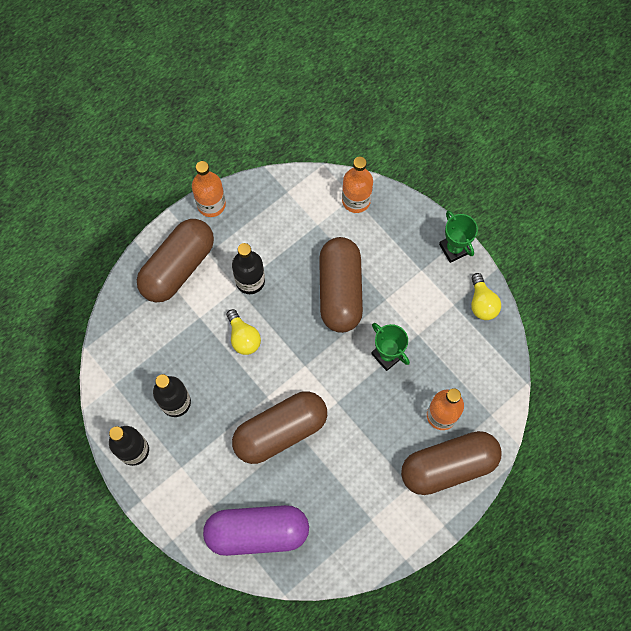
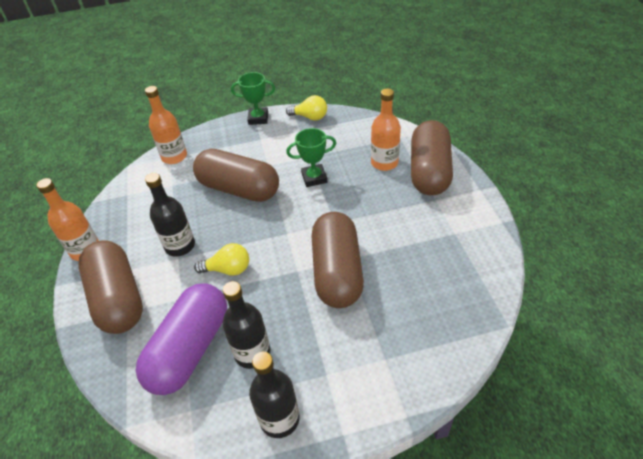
camera: 60 degrees left, 25 degrees down
(257, 532) = (431, 327): purple capsule -> purple capsule (190, 349)

